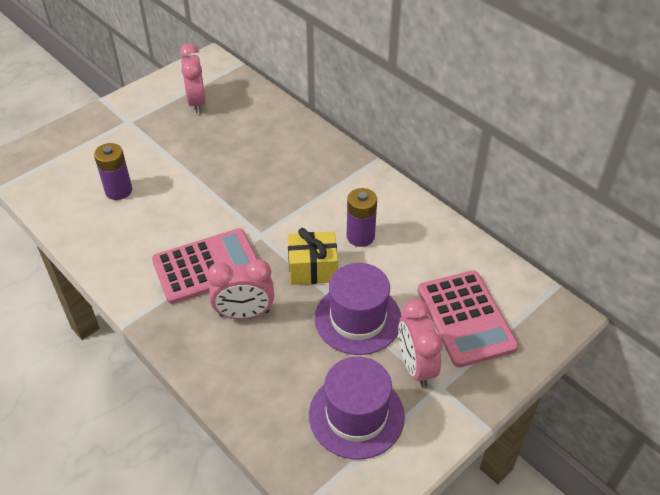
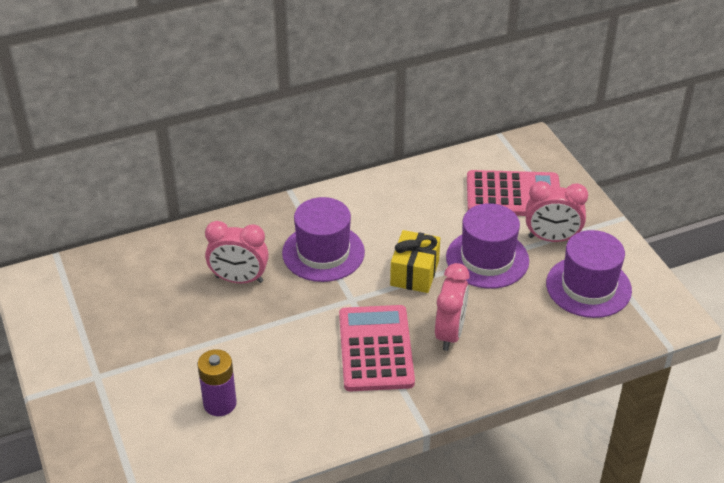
camera: 70 degrees left, 5 degrees down
(196, 102) = (104, 307): pink clock -> pink clock (239, 279)
(310, 201) = (323, 252): none -> purple hat
(360, 236) = (389, 231): purple battery -> none

